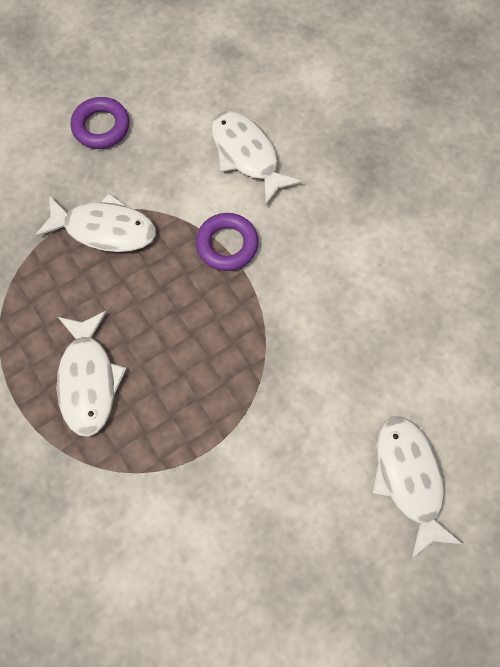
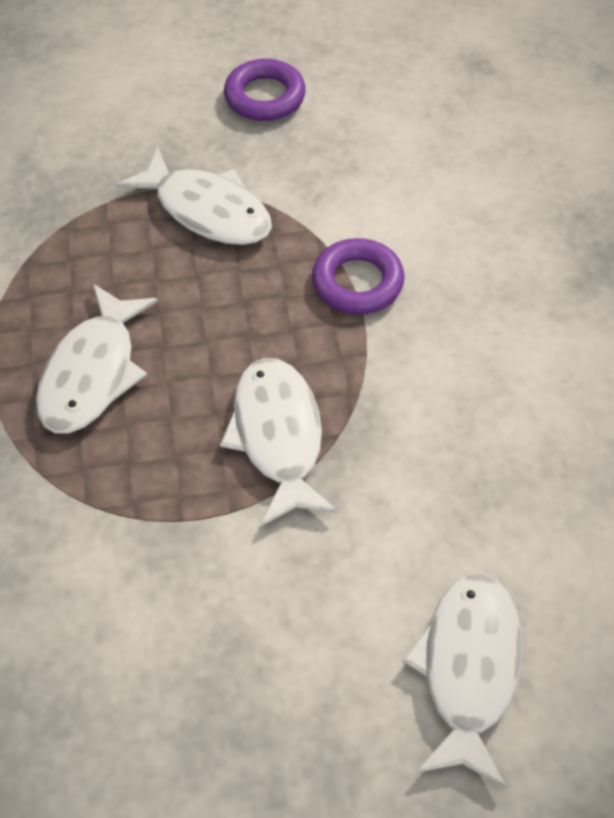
camera: 25 degrees right, 15 degrees down
(247, 155) = (440, 188): white fish -> white fish (278, 437)

